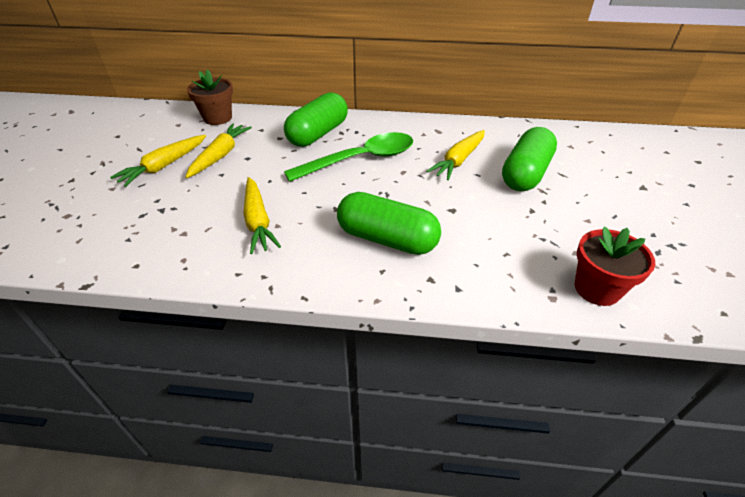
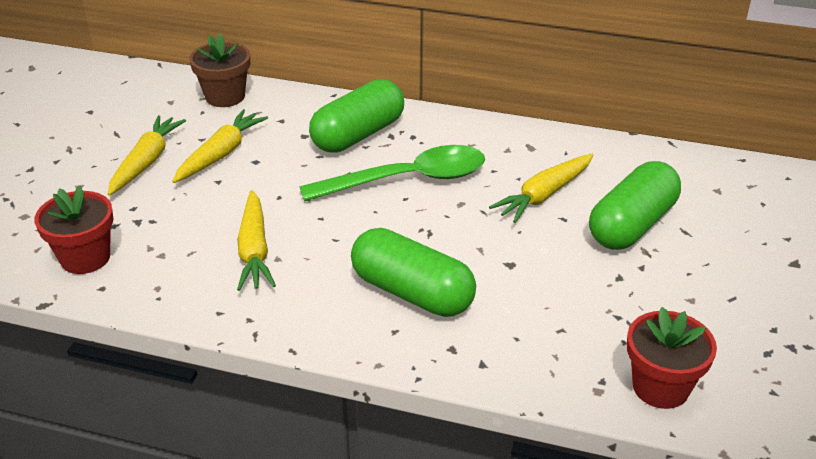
camera: 10 degrees right, 5 degrees down
(120, 243) = (85, 258): none -> red flower pot
(164, 166) = (146, 162): yellow carrot -> yellow carrot turned 150 degrees clockwise

